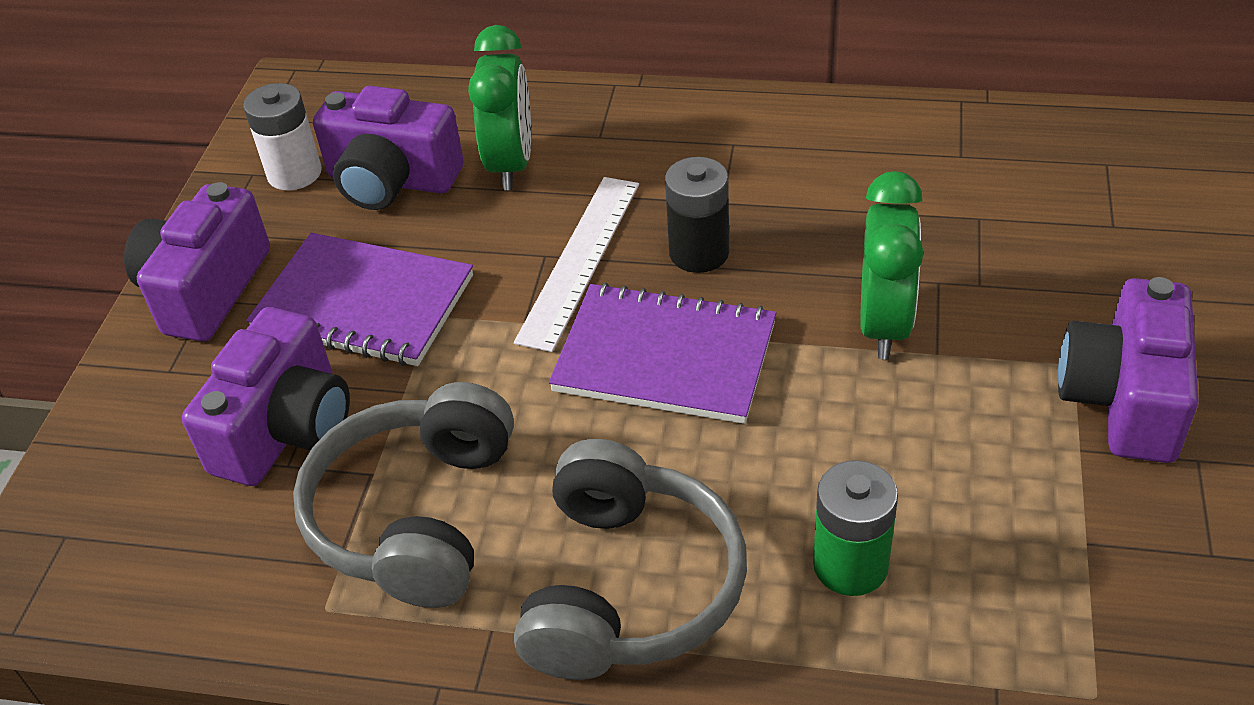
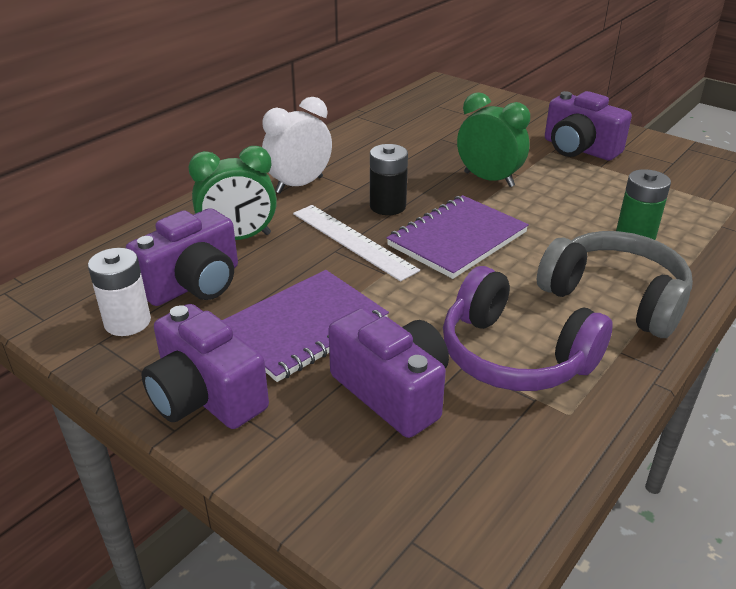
camera: 65 degrees left, 10 degrees down
(416, 515) = (514, 355): grey headphones -> purple headphones
(511, 164) = (239, 238): green clock -> green clock turned 135 degrees clockwise
(685, 148) = (299, 185): none -> white clock

